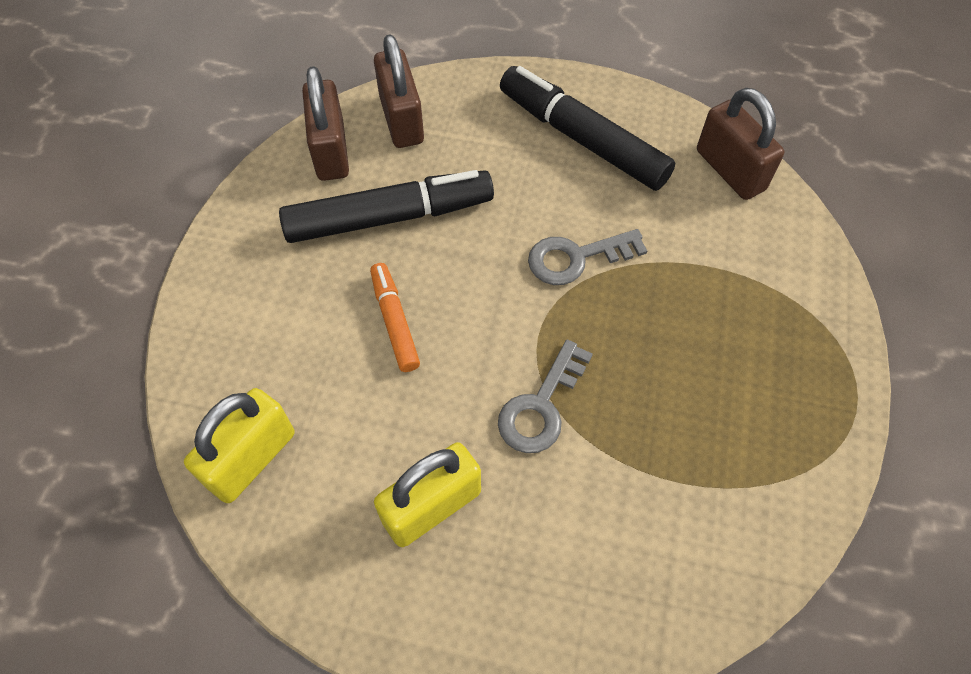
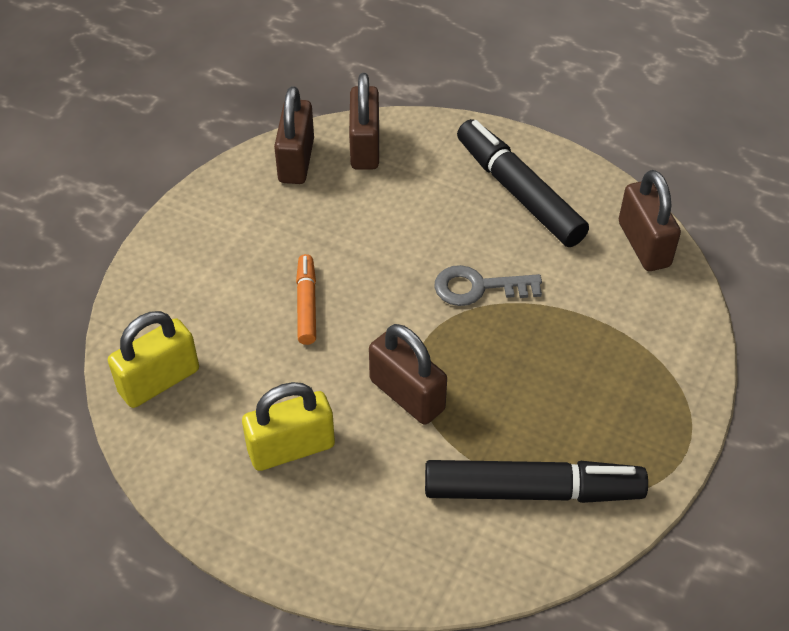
camera: 15 degrees right, 10 degrees down
(389, 217) = (329, 223): black marker -> black marker (532, 491)
(541, 406) = (407, 395): grey key -> brown padlock

